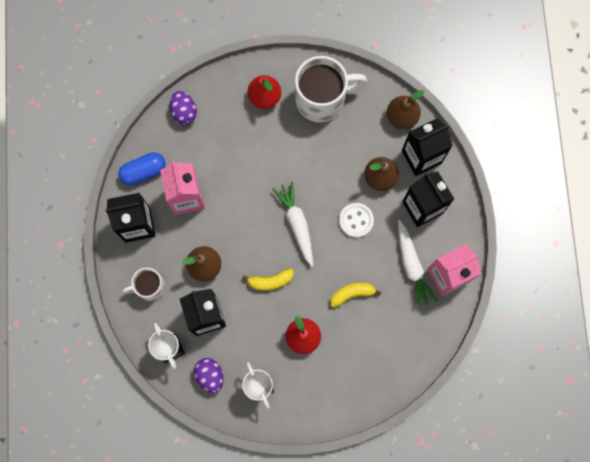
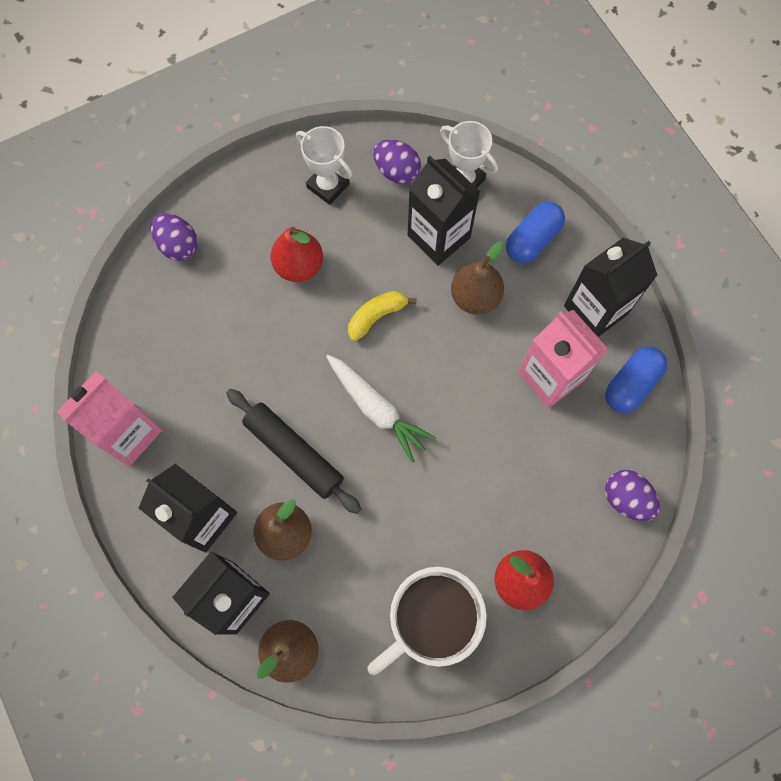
camera: 155 degrees right, 5 degrees down
(150, 287) = (532, 240): white mug -> blue capsule
(352, 294) = (256, 349): yellow banana -> none
(356, 220) = (294, 453): white button -> black rolling pin
(373, 387) = (178, 245): none -> purple egg
(412, 266) = (186, 424): white carrot -> none

